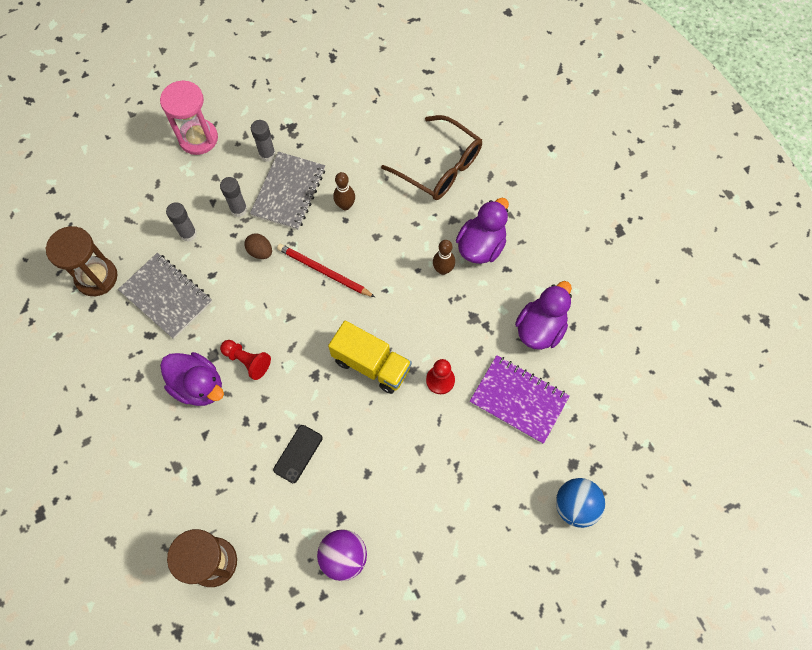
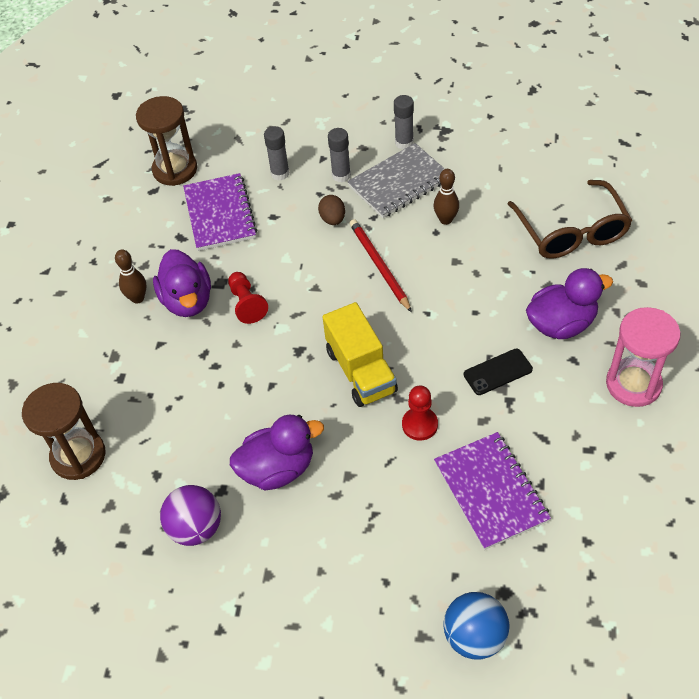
camera: 40 degrees right, 15 degrees down
(166, 296) = (220, 214): grey notebook -> purple notebook
(198, 138) = (351, 102): pink hourglass -> pink hourglass (633, 384)
(298, 454) = (228, 409): black phone -> black phone (498, 372)
(443, 269) = (502, 325): brown bowling pin -> brown bowling pin (137, 298)
(540, 328) = (569, 436): purple duck -> purple duck (278, 469)

